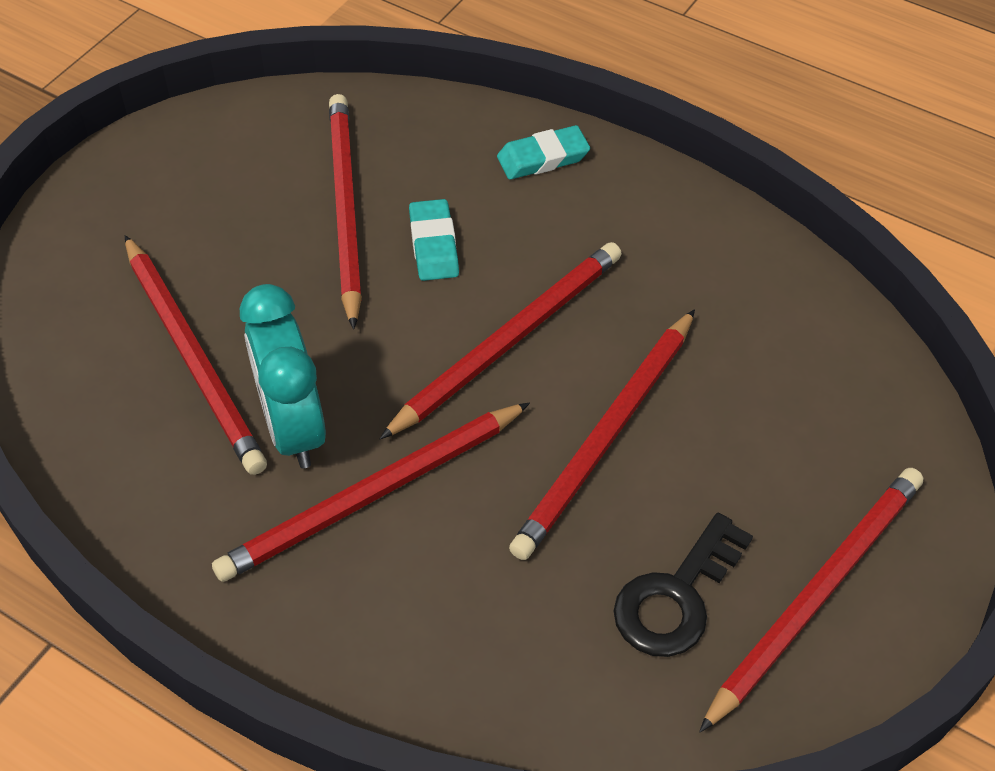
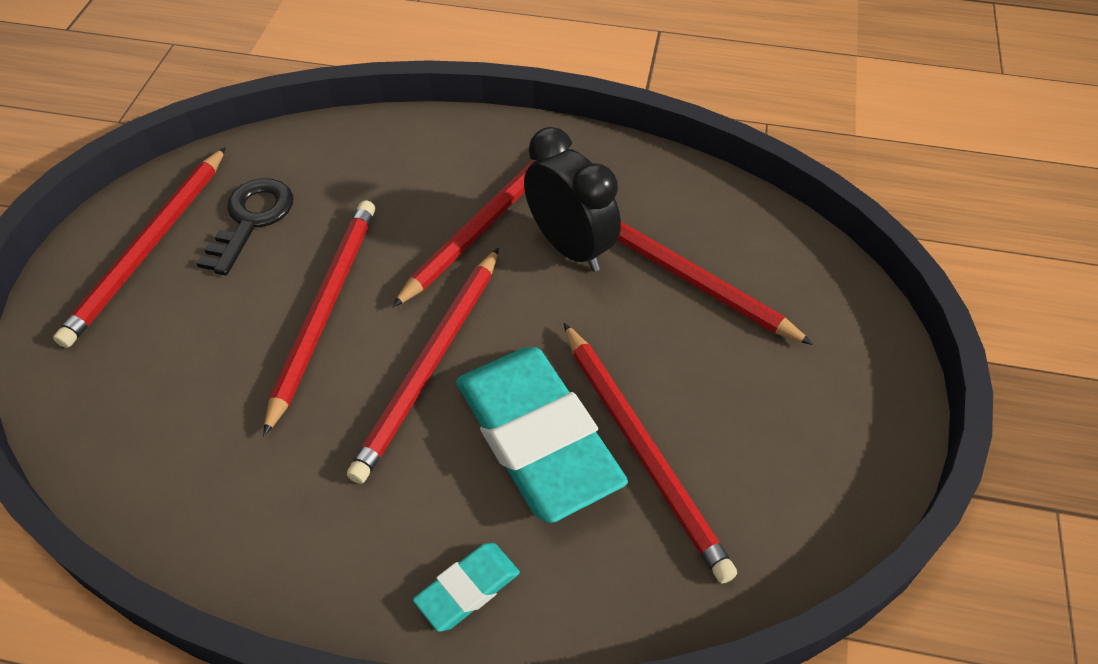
camera: 160 degrees right, 0 degrees up
(293, 427) = (570, 247): turquoise clock -> black clock
(433, 245) = (537, 438): turquoise eraser -> turquoise eraser, size x2.20

